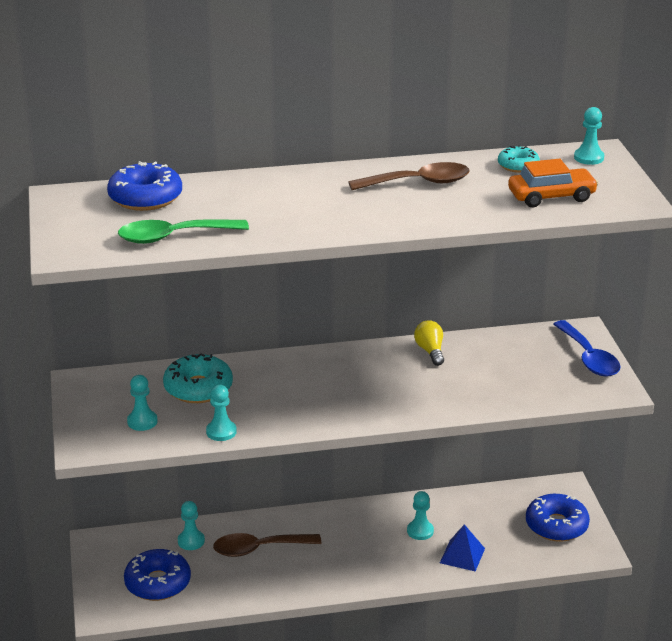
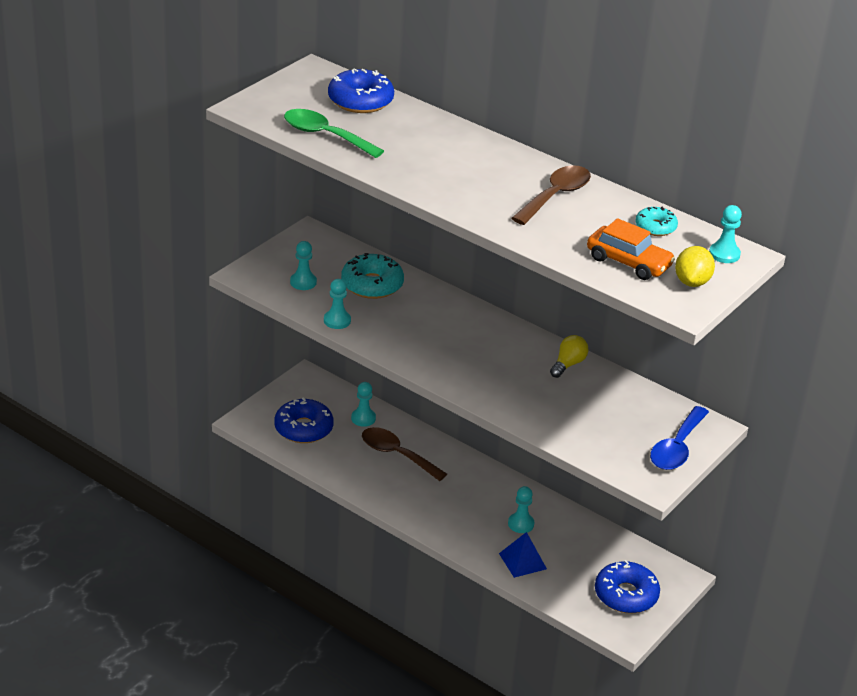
camera: 45 degrees right, 5 degrees up
(419, 183) = (555, 196): brown spoon -> brown spoon turned 90 degrees counterclockwise
(610, 185) = (692, 282): none -> yellow lemon

